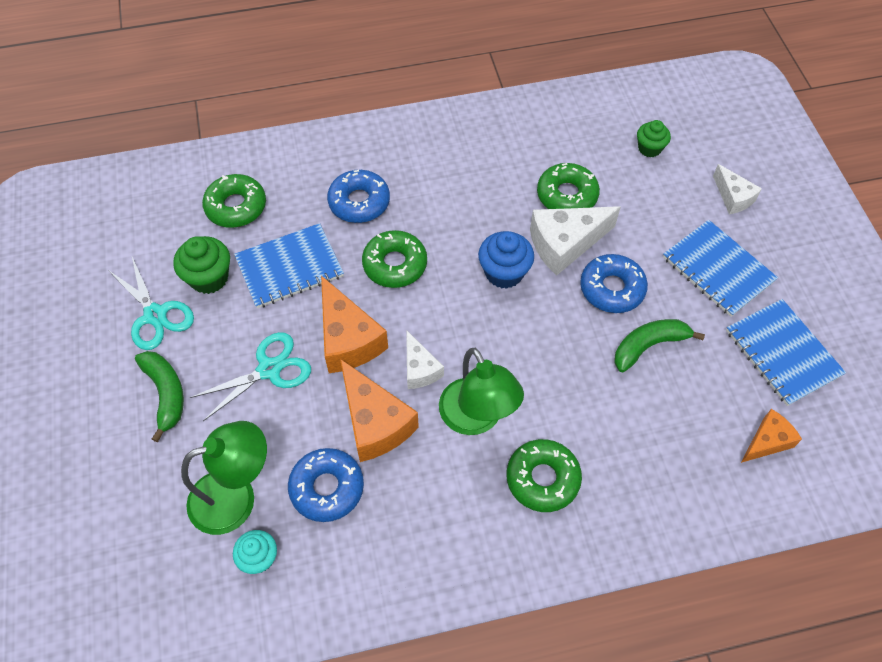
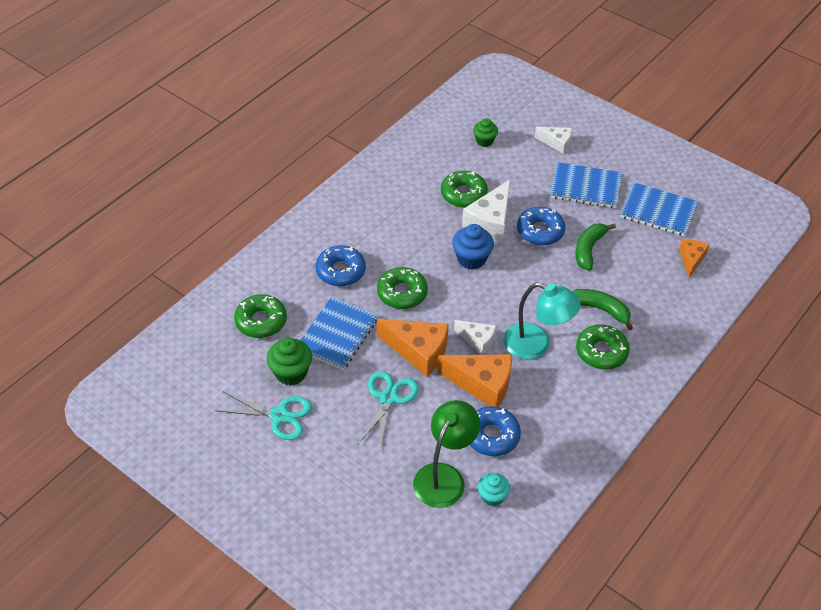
camera: 40 degrees left, 10 degrees down
(166, 393) = (338, 453): green banana -> green banana (600, 309)
(476, 418) = (536, 345): green lamp -> turquoise lamp

